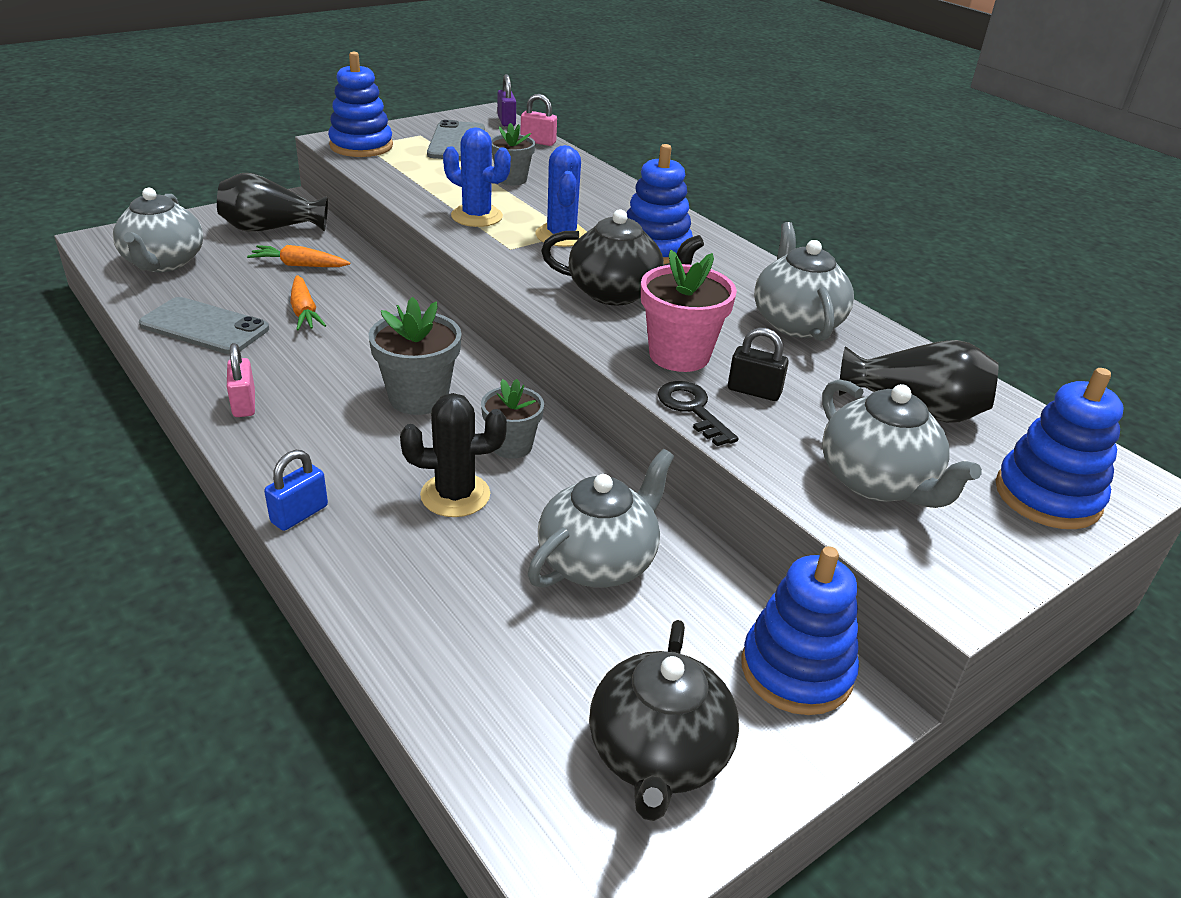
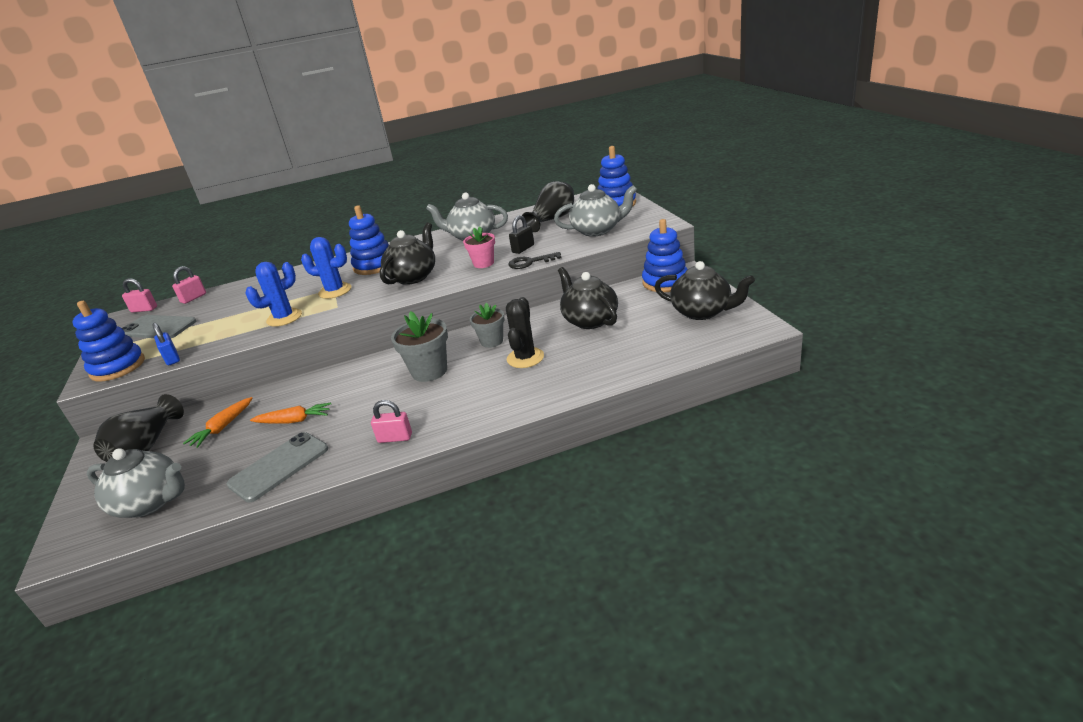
camera: 65 degrees left, 5 degrees down
(299, 514) = (519, 407): blue padlock -> blue padlock (172, 358)
(506, 121) = (144, 309): purple padlock -> pink padlock
(511, 179) = (242, 307): grey flower pot -> none
(599, 561) = (589, 320): grey teapot -> black teapot
(679, 355) = (483, 263): pink flower pot -> pink flower pot, size x0.66

